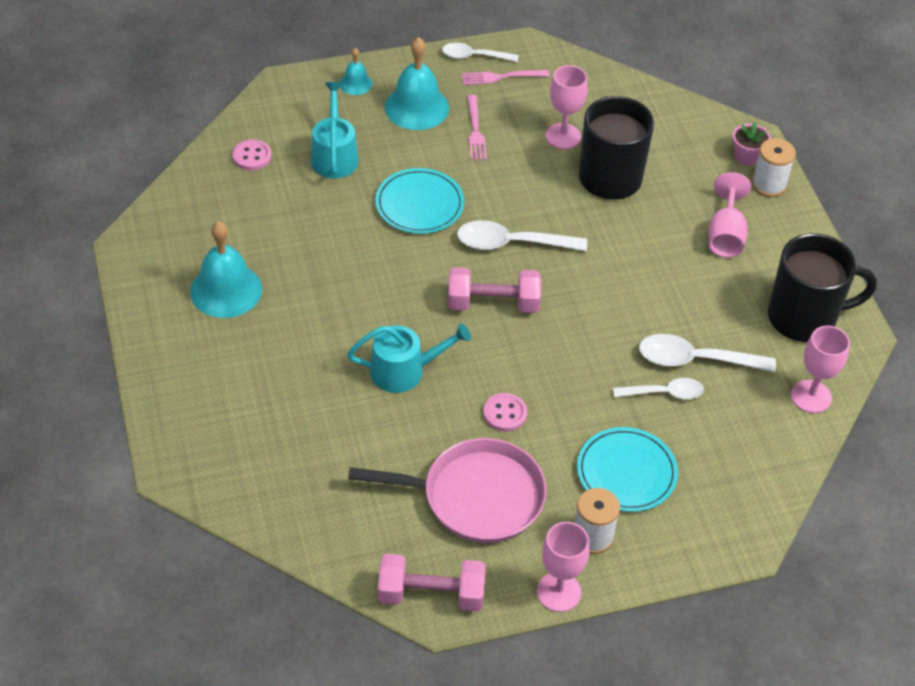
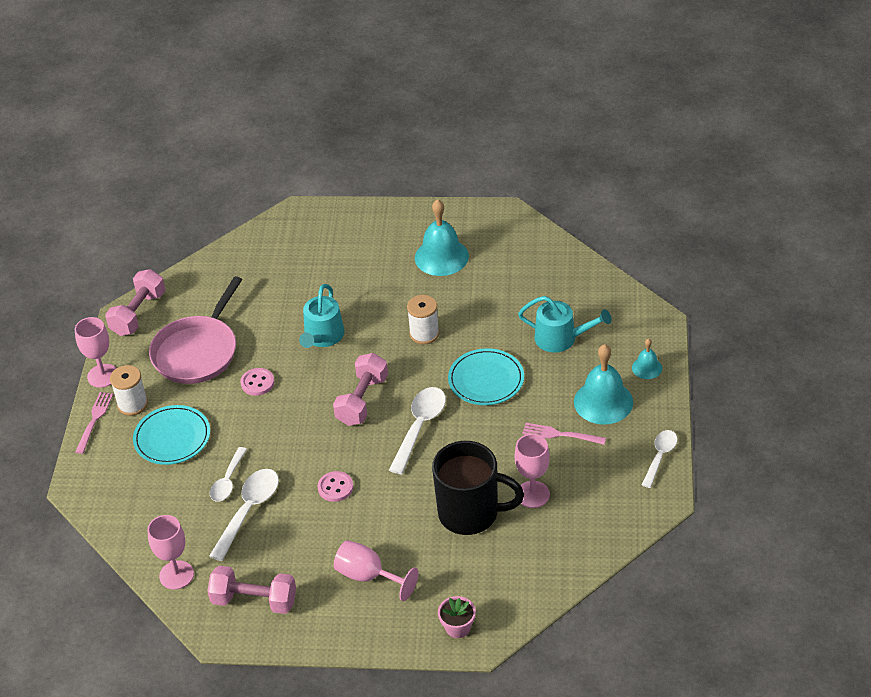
camera: 115 degrees right, 5 degrees down
(252, 156) = (577, 290): pink button -> pink button (335, 487)
(501, 77) = (625, 470): pink fork -> pink fork (94, 420)
(768, 185) = (415, 632): white spool -> white spool (424, 334)
(804, 318) = (254, 601): black mug -> pink dumbbell

